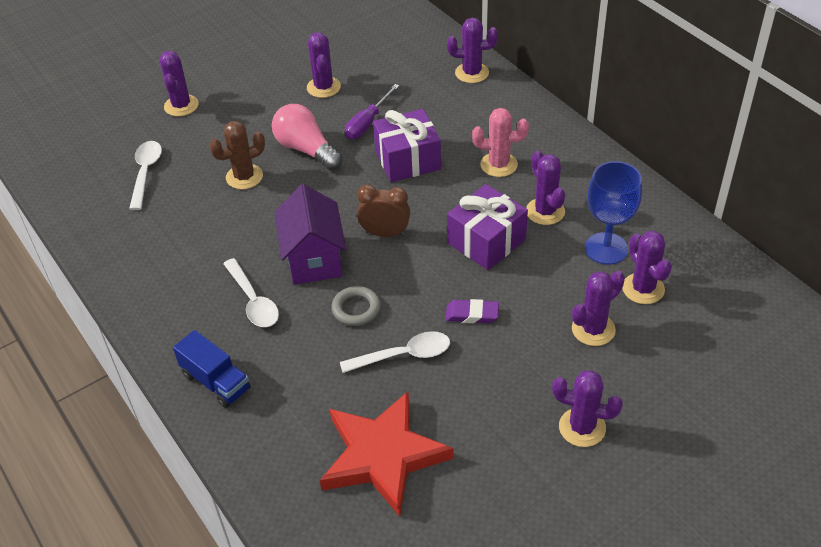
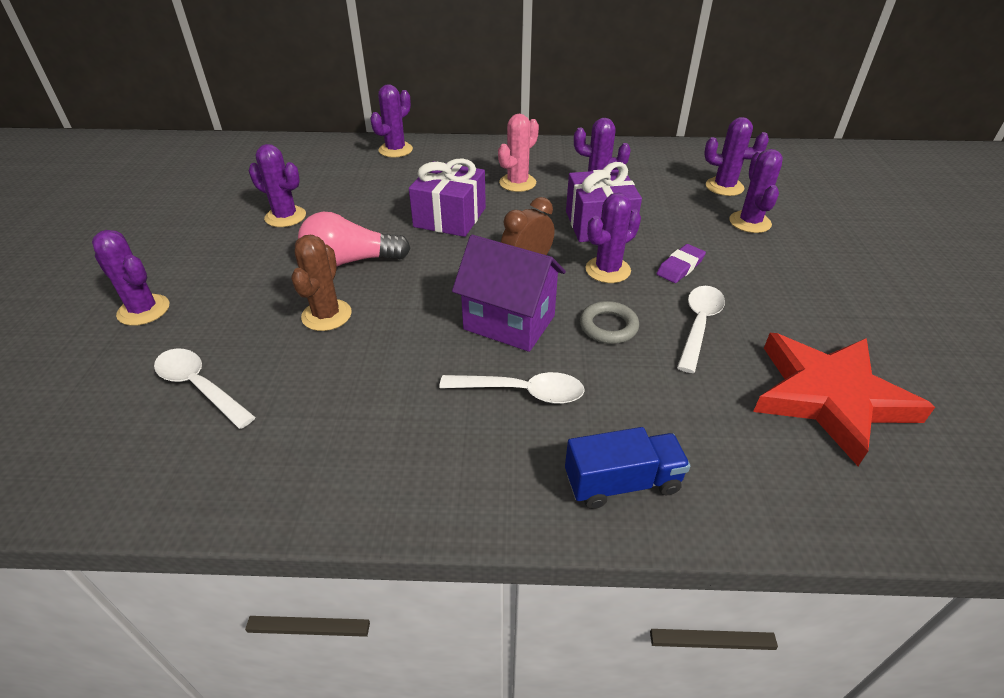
camera: 55 degrees left, 5 degrees down
(367, 123) = (371, 216): purple screwdriver -> none
(582, 427) = (858, 272): purple cactus -> purple cactus (607, 270)
(606, 248) = (666, 182): blue goblet -> none

